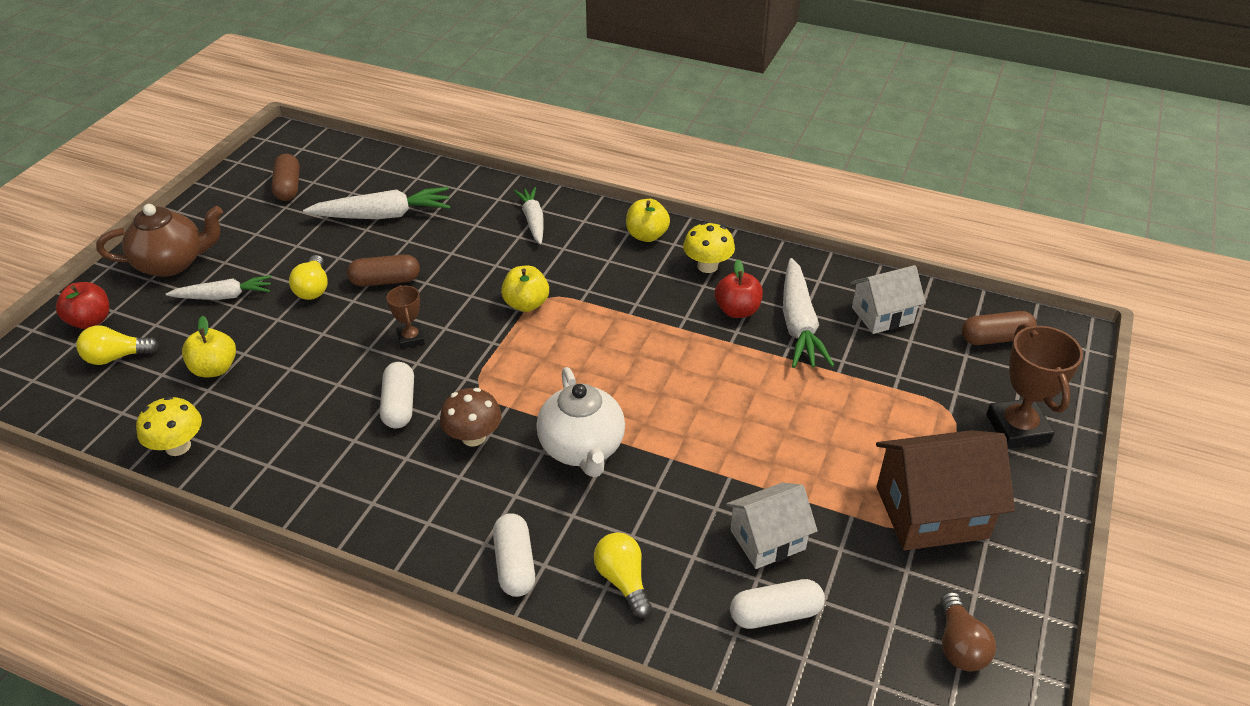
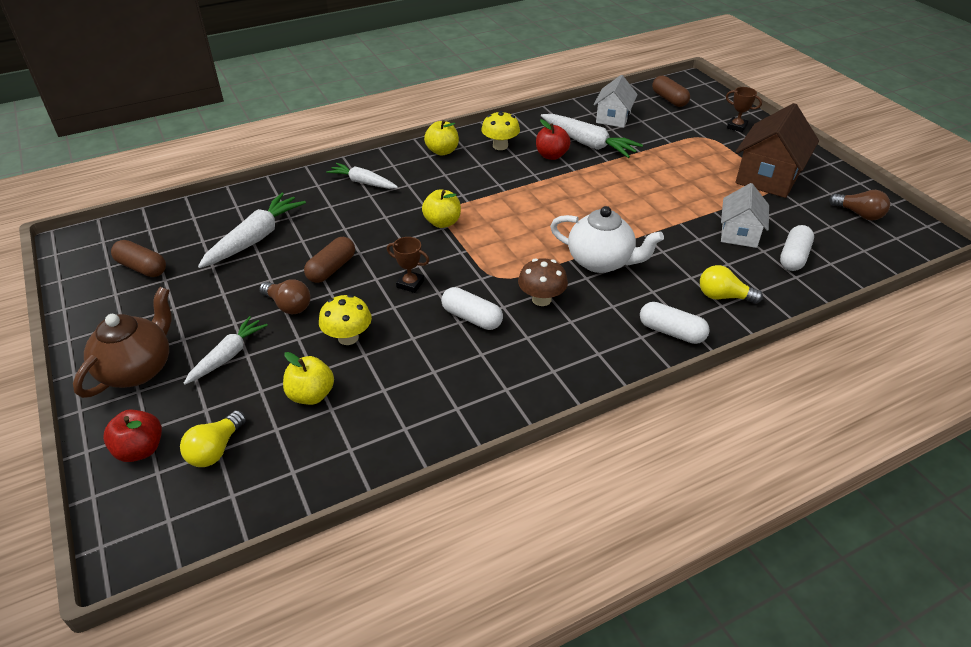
camera: 50 degrees left, 0 degrees up
(178, 446) = (378, 451): yellow mushroom -> yellow mushroom (348, 337)
(313, 288) = (288, 306): yellow light bulb -> brown light bulb
(995, 338) = (669, 99): brown capsule -> brown capsule turned 60 degrees counterclockwise
(1017, 428) = (736, 127): brown trophy -> brown trophy, size x0.55

